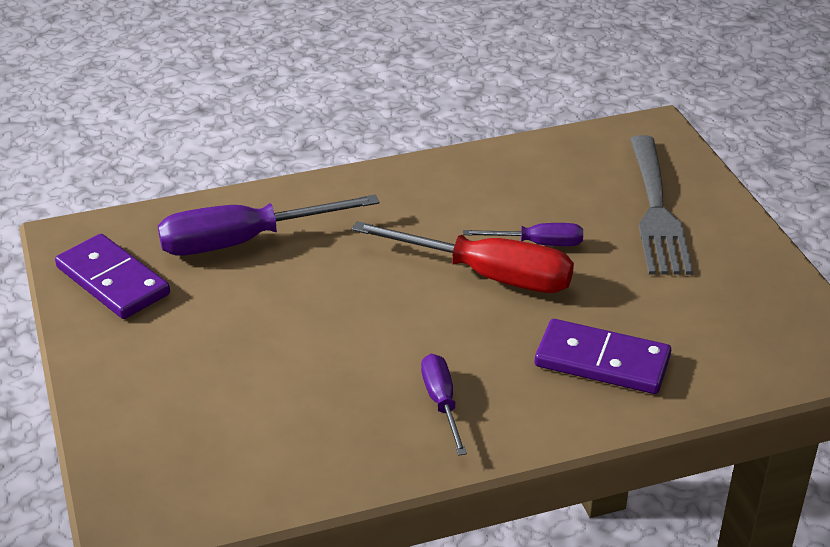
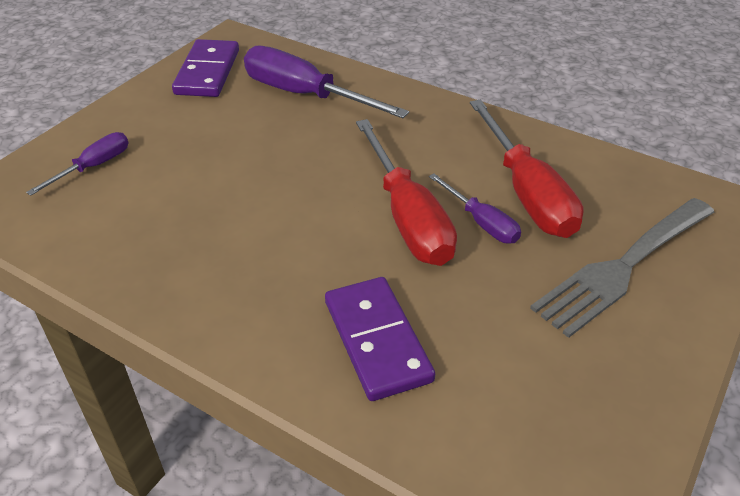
camera: 50 degrees right, 5 degrees up
(441, 403) = (228, 274): purple screwdriver -> purple screwdriver (93, 167)
(531, 203) = (526, 192): none -> red screwdriver

